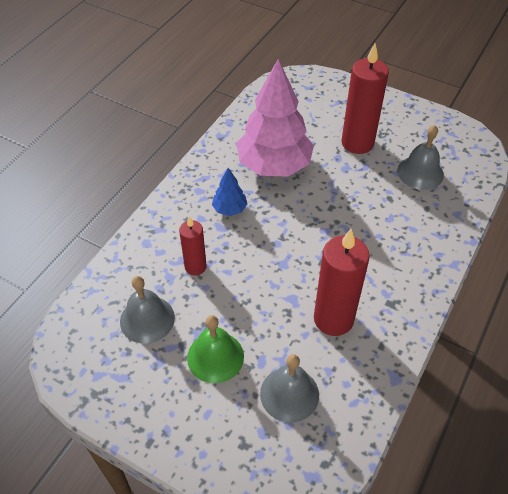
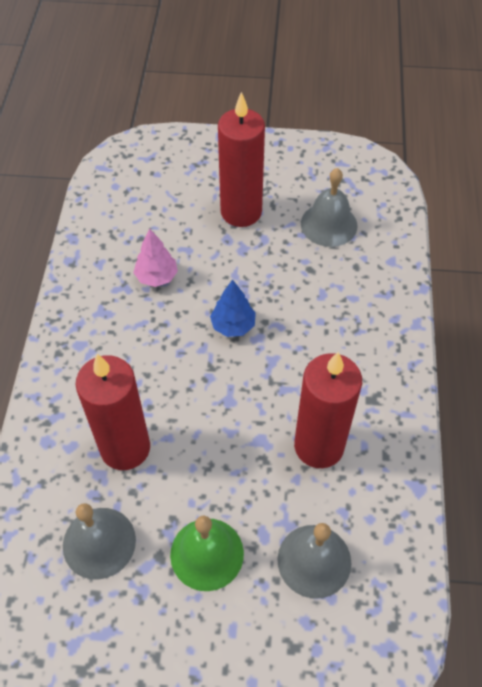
camera: 25 degrees left, 5 degrees up
(195, 267) = (125, 448): red candle -> red candle, size x1.73
(230, 209) = (130, 355): blue tree -> blue tree (233, 325)
(274, 165) = (156, 277): pink tree -> pink tree, size x0.44

